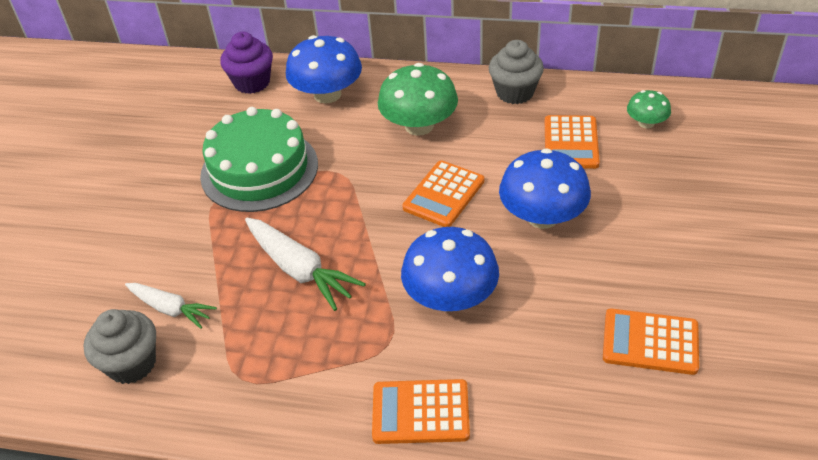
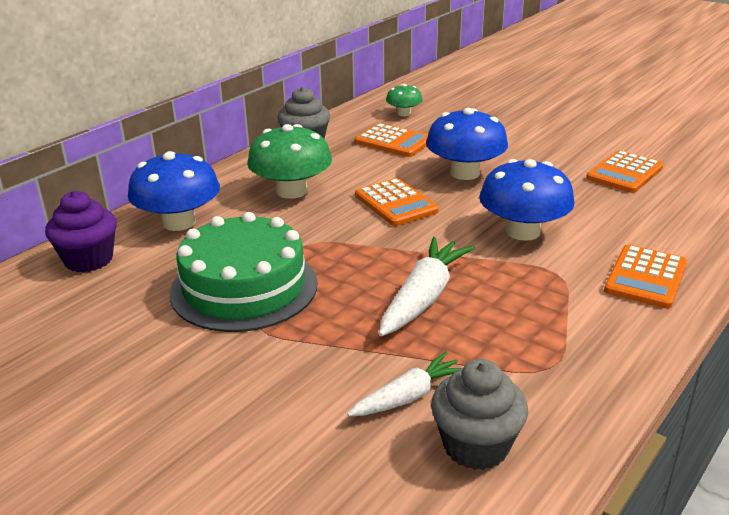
camera: 65 degrees left, 15 degrees down
(300, 270) = (424, 297): white carrot -> white carrot turned 45 degrees counterclockwise

